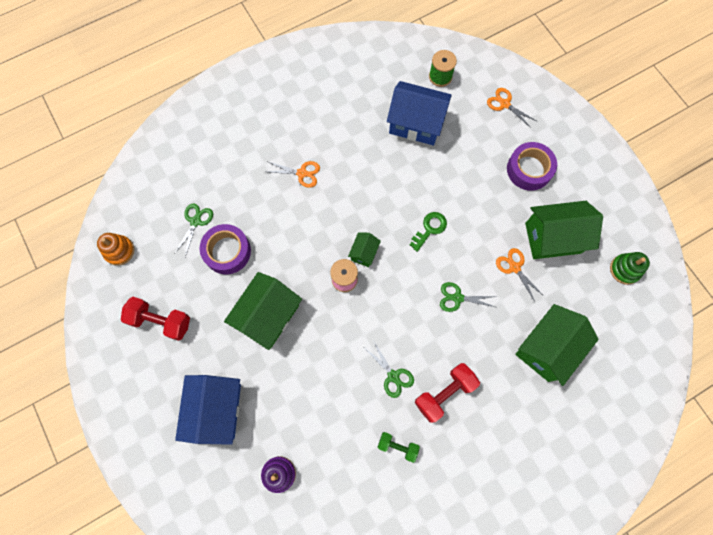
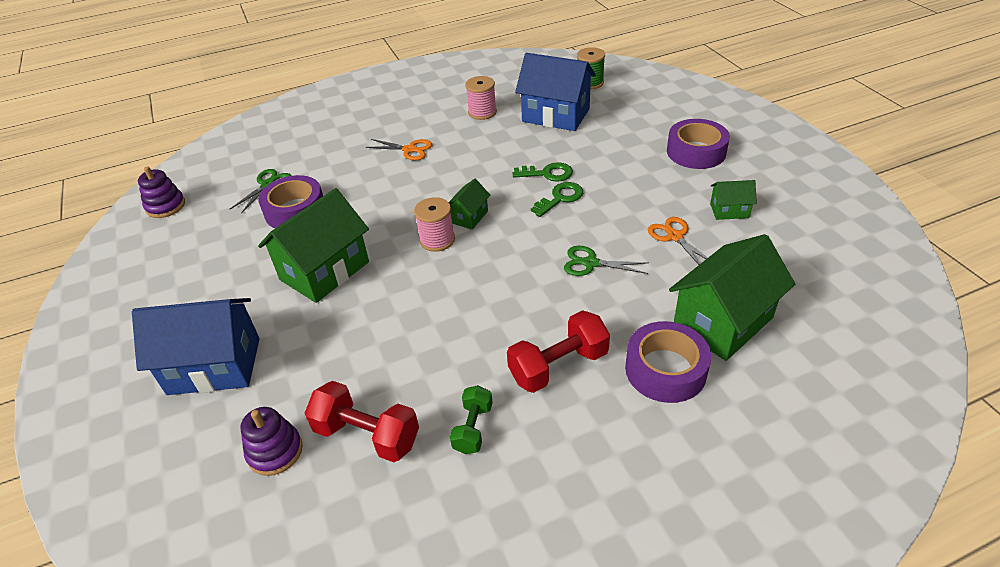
camera: 10 degrees right, 30 degrees down
(119, 251) = (165, 206): orange stacking toy -> purple stacking toy
(161, 321) = (183, 270): red dumbbell -> red dumbbell (367, 435)
(217, 410) = (214, 366): blue house -> blue house turned 75 degrees clockwise
(354, 121) = (482, 112): none -> pink spool
(393, 376) = (483, 342): green scissors -> none
(397, 446) = (473, 428): green dumbbell -> green dumbbell turned 75 degrees clockwise
(417, 200) = (547, 173): none -> green key
(504, 104) = (666, 102): orange scissors -> none
(511, 391) = (665, 369): none -> purple tape
(553, 238) = (729, 210): green house -> green house, size x0.49
(625, 269) = (838, 244): green stacking toy -> none

